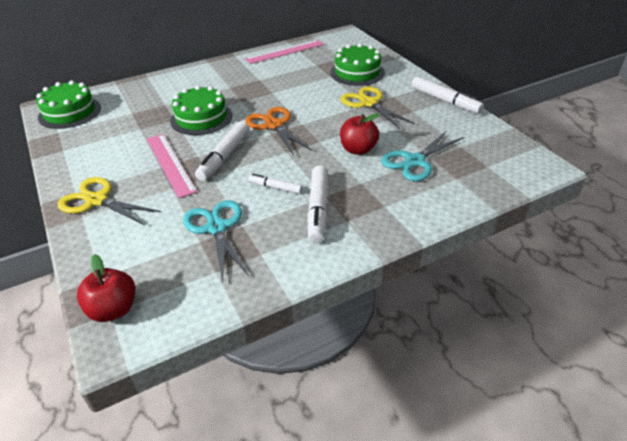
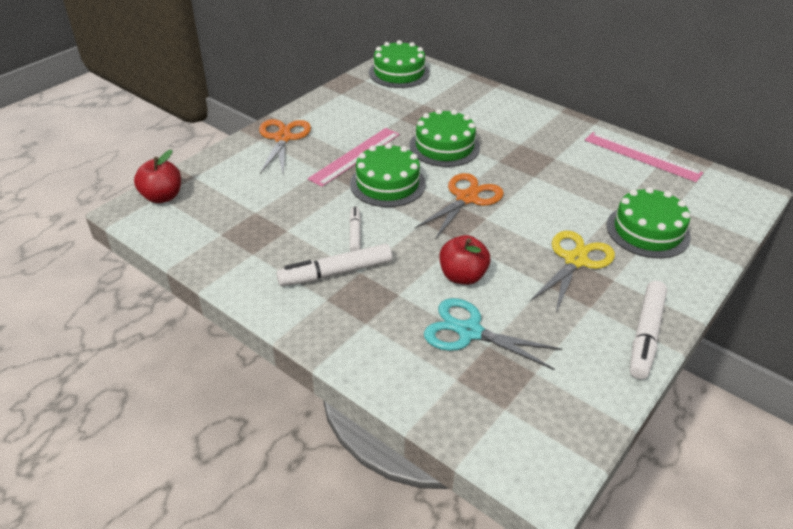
camera: 65 degrees right, 0 degrees up
(97, 200) = (283, 138): yellow scissors -> orange scissors
(216, 228) = (276, 215): turquoise scissors -> none
(224, 156) = (387, 184): white marker -> green cake

